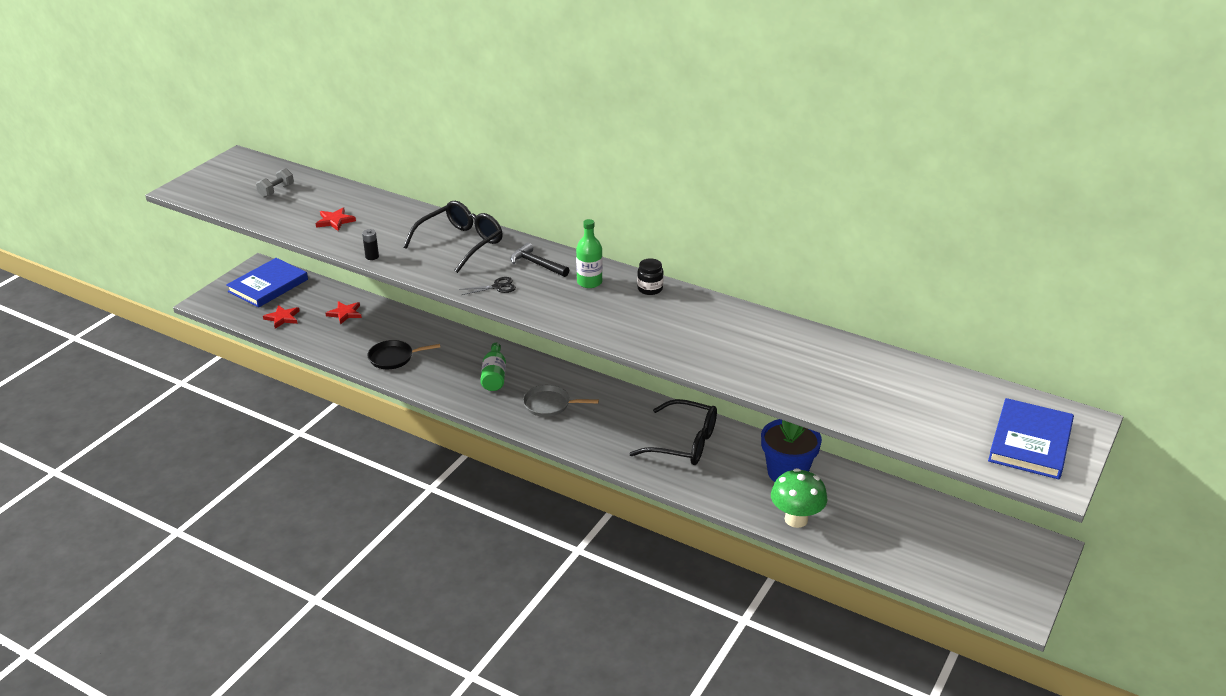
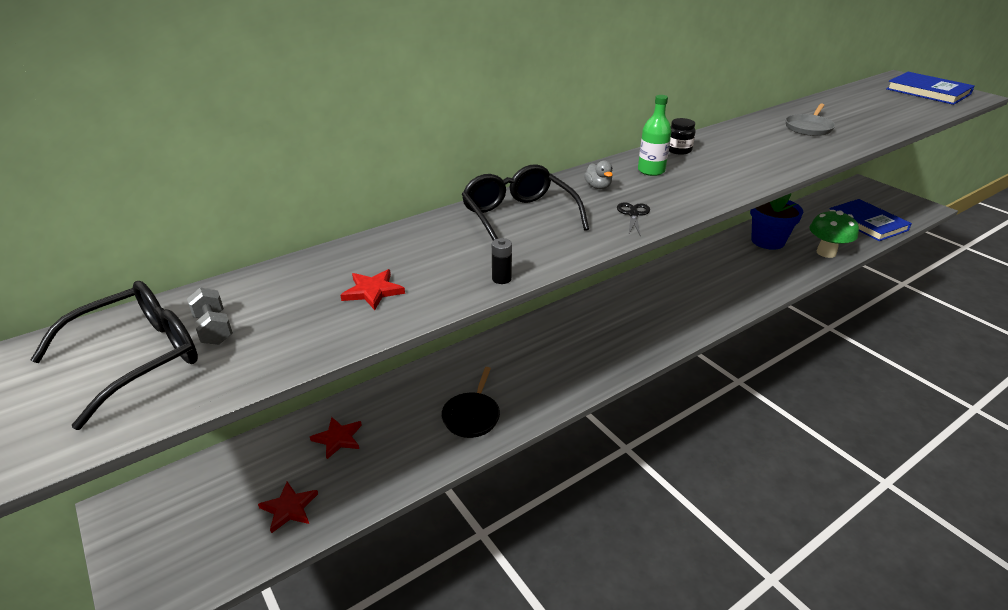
camera: 65 degrees left, 0 degrees up
(268, 285) = (185, 508): blue book -> blue book (867, 222)
(494, 376) = (557, 349): green bottle -> none
(537, 264) = (598, 187): black hammer -> grey duck
(549, 404) = (626, 326): grey pan -> grey pan (808, 128)
(683, 443) = (714, 273): black glasses -> black glasses (136, 358)

